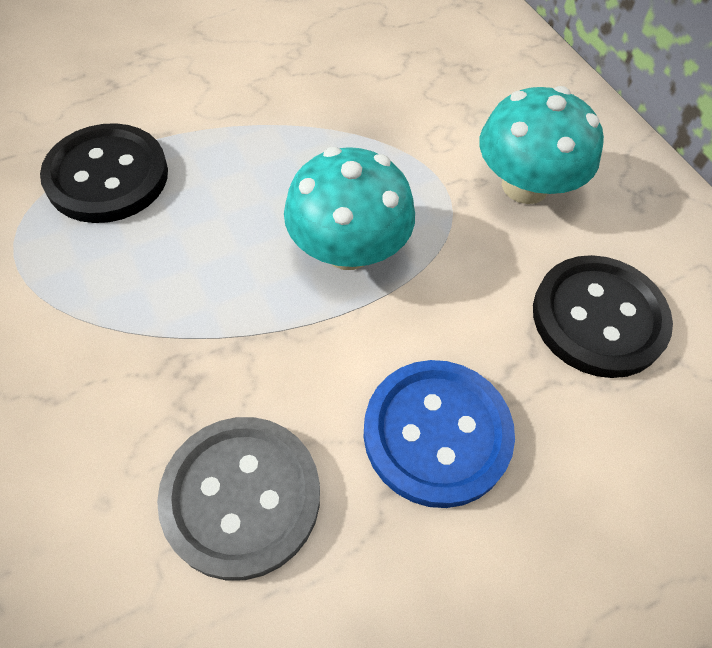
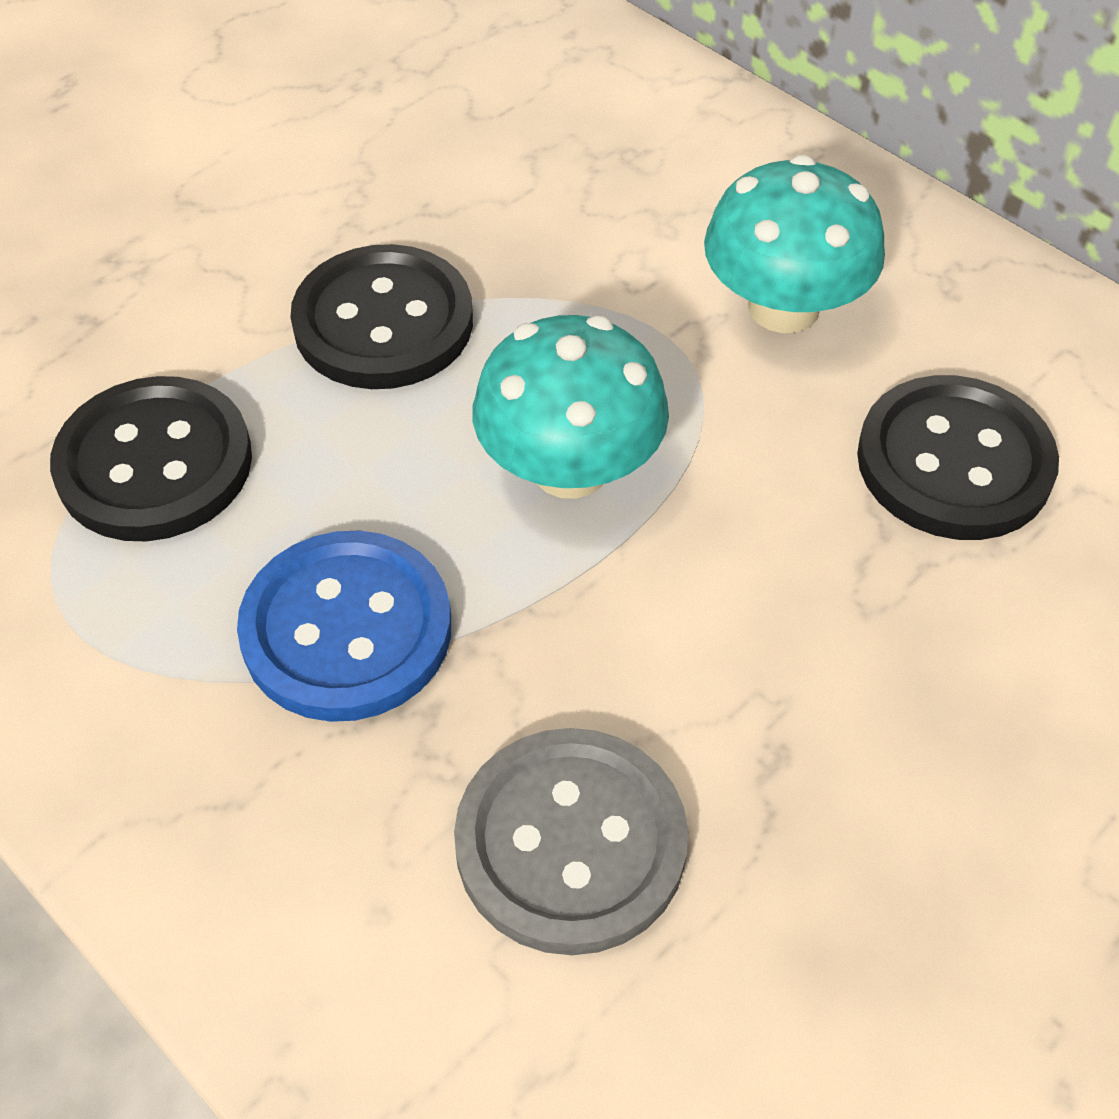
camera: 15 degrees left, 5 degrees down
(276, 129) = (383, 322): none -> black button
(437, 433) = (799, 679): blue button -> blue button (347, 629)

